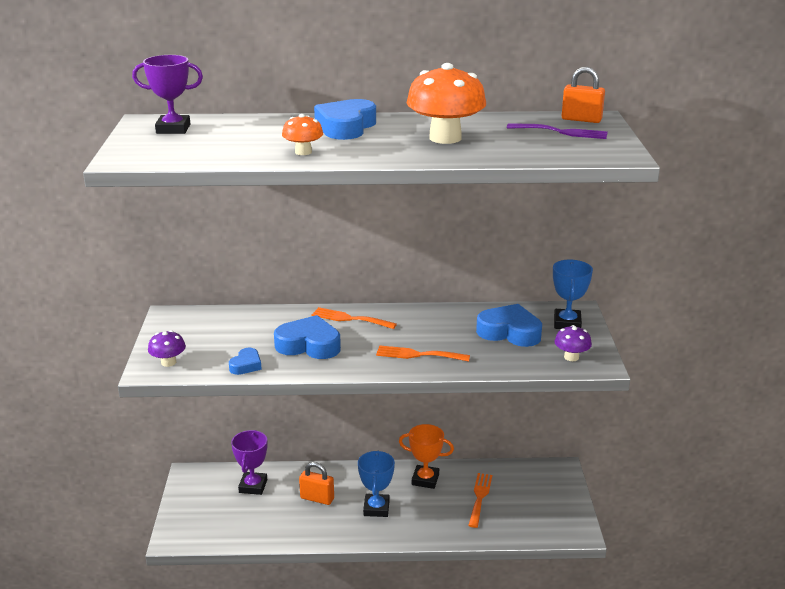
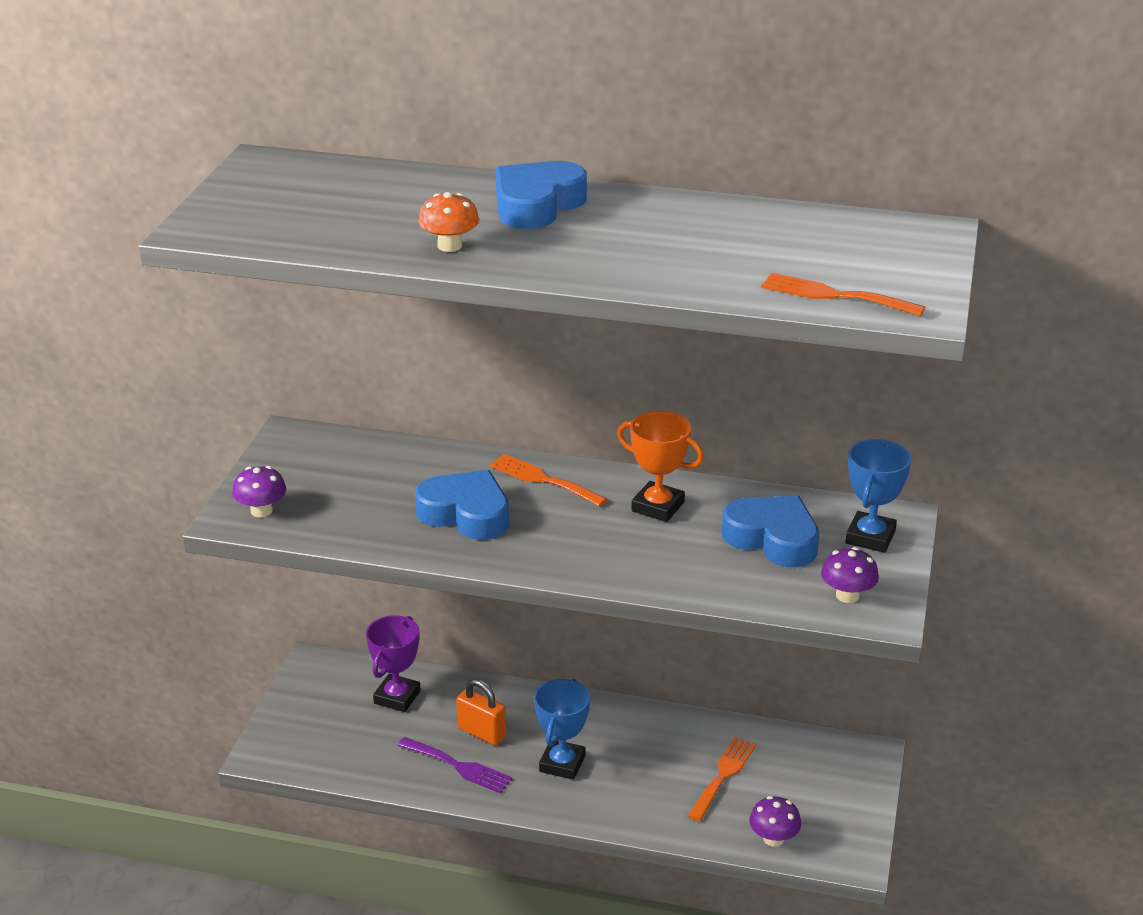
camera: 15 degrees right, 5 degrees up
(173, 129) = (292, 180): purple trophy -> none
(246, 365) = (365, 532): blue heart -> none
(418, 355) = (617, 555): orange fork -> orange fork (834, 295)
(425, 479) = (651, 732): orange trophy -> orange trophy (658, 507)
(445, 138) = (670, 244): orange mushroom -> none
(526, 529) = (773, 839): none -> purple mushroom
(562, 132) = (857, 253): purple fork -> purple fork (459, 766)
(581, 119) = (904, 231): orange padlock -> none

